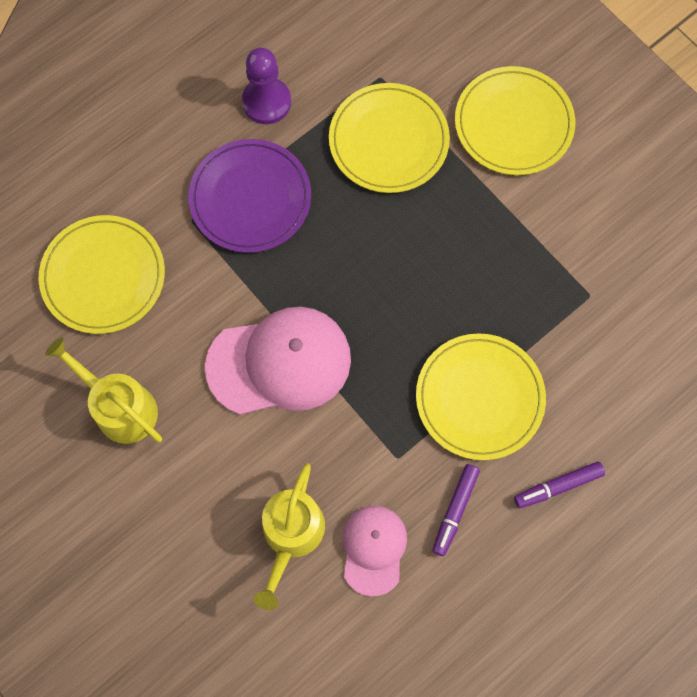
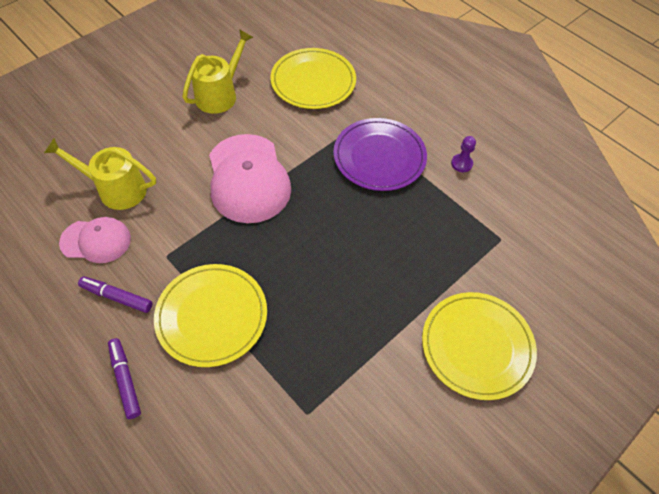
camera: 85 degrees right, 15 degrees down
(266, 102) = (461, 164): purple pawn -> purple pawn, size x0.56
(388, 140) = (442, 246): yellow plate -> none

